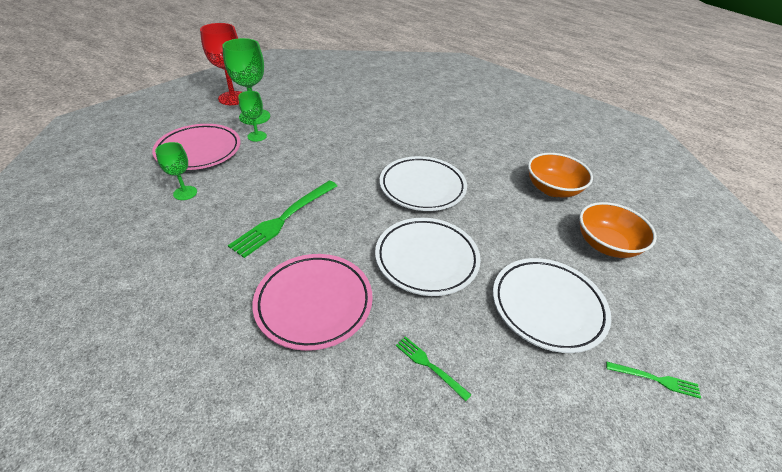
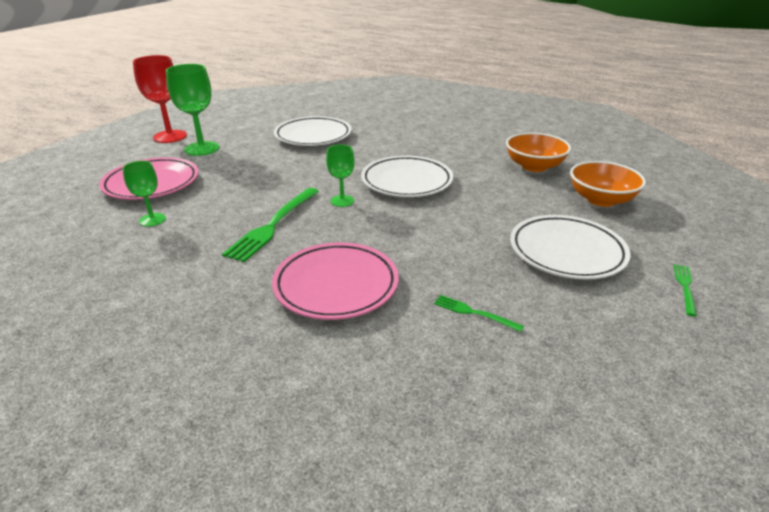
camera: 10 degrees left, 10 degrees down
(257, 136) = (212, 164): green goblet -> green goblet (342, 201)
(426, 259) = (435, 235): white plate -> white plate (313, 136)
(655, 379) = (685, 287): green fork -> green fork turned 75 degrees counterclockwise

